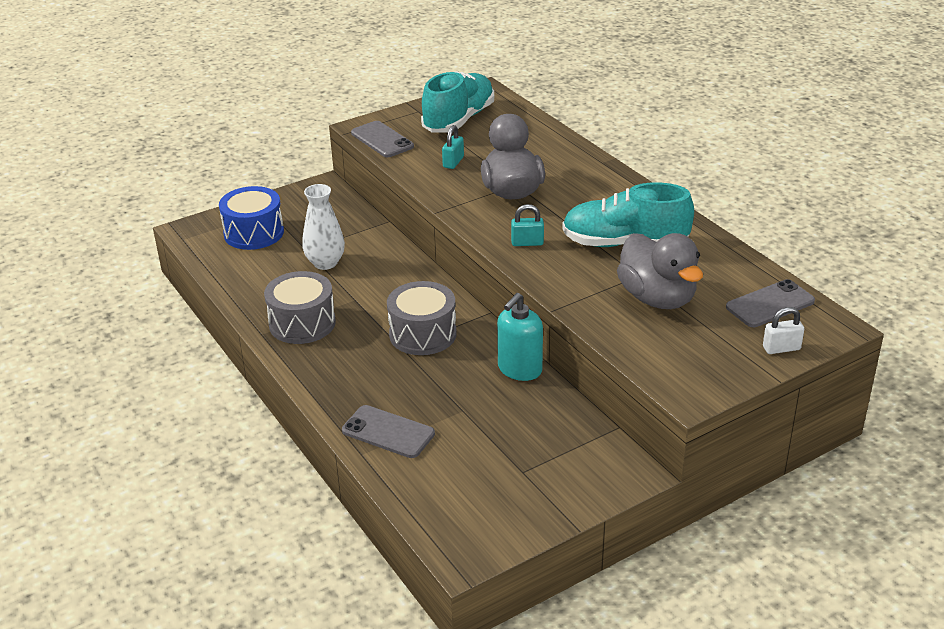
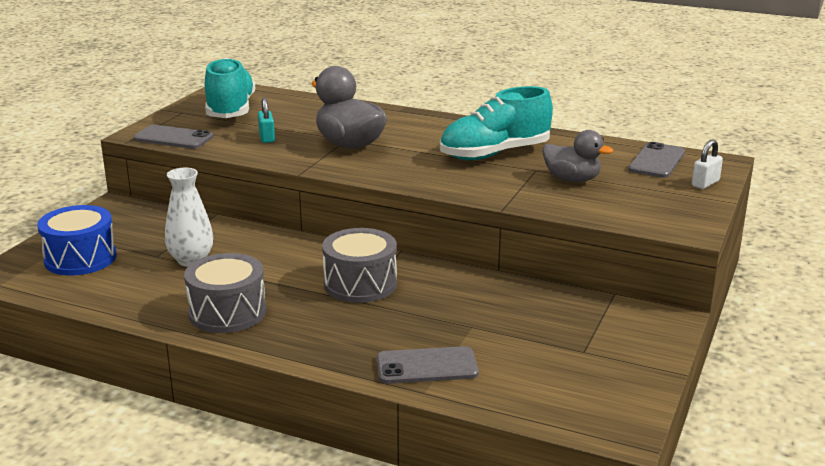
camera: 35 degrees left, 10 degrees down
(519, 369) = (481, 282): turquoise soap dispenser -> none
(527, 243) = (413, 173): turquoise padlock -> none
(657, 298) = (572, 179): grey duck -> grey duck, size x0.67

